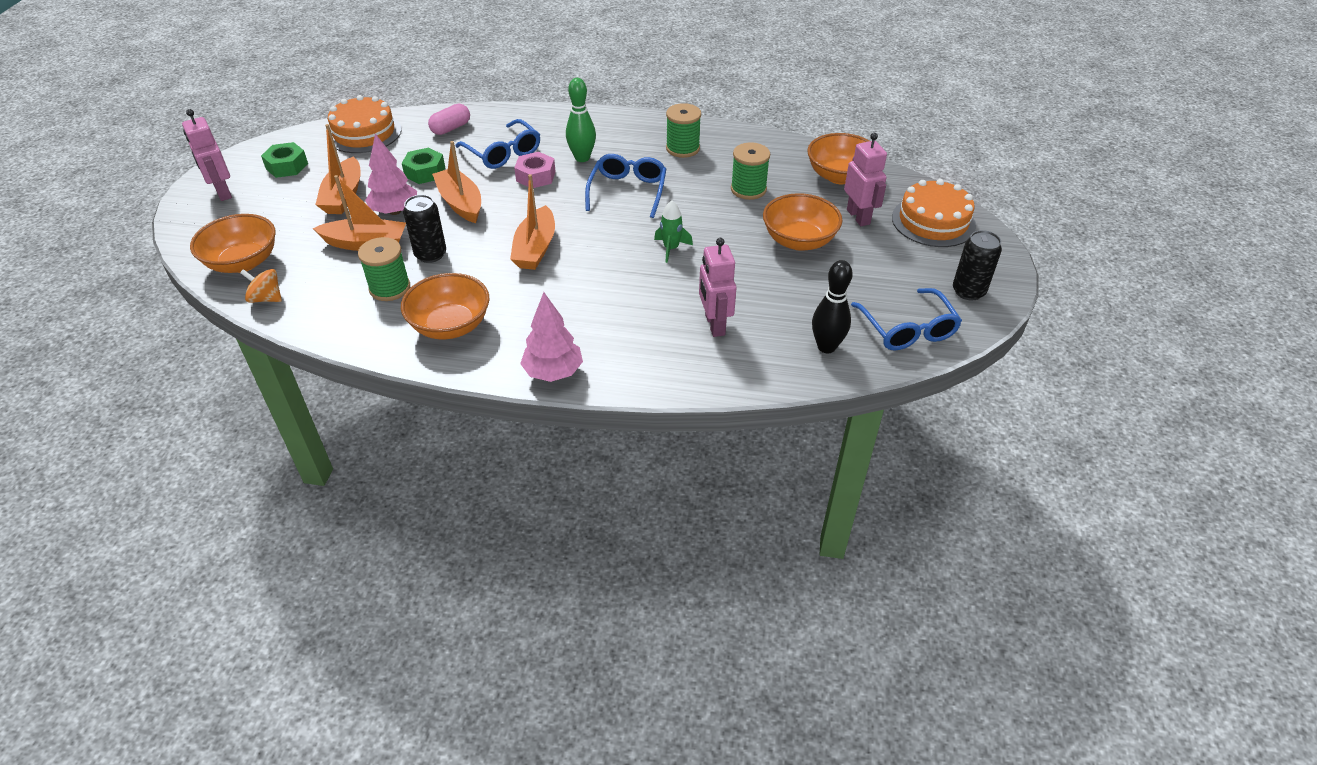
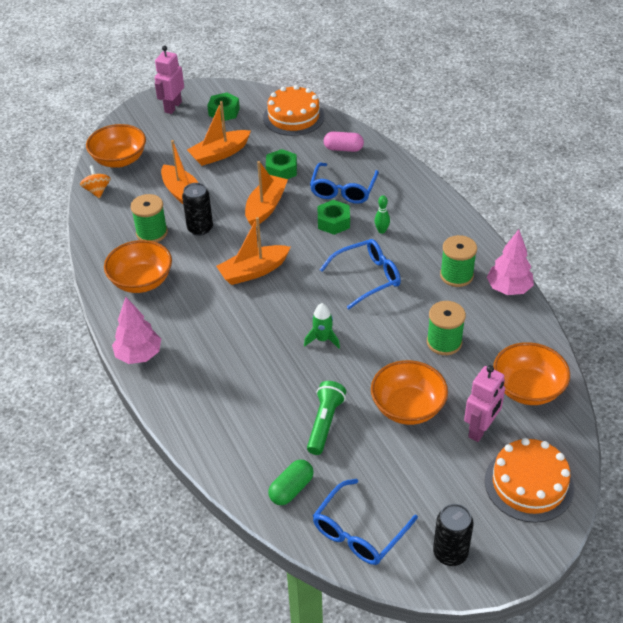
camera: 55 degrees right, 0 degrees up
(395, 211) = (227, 185): pink tree -> pink tree (508, 289)
(536, 176) = (333, 222): pink nut -> green nut
(582, 158) = (381, 231): green bowling pin -> green bowling pin, size x0.57
(714, 325) = (258, 410): pink robot -> none
(770, 293) = (325, 423): none -> green flashlight
(826, 347) = (291, 489): black bowling pin -> green capsule

